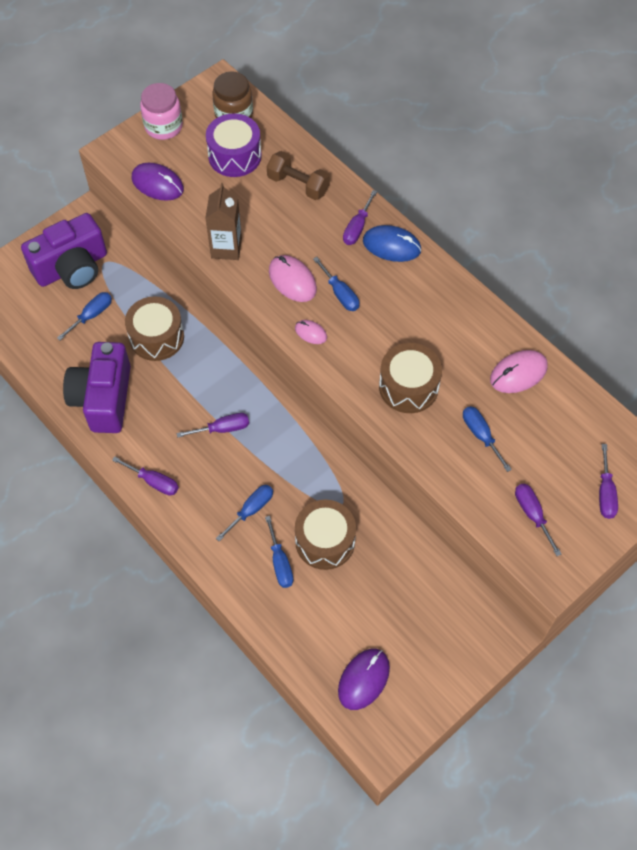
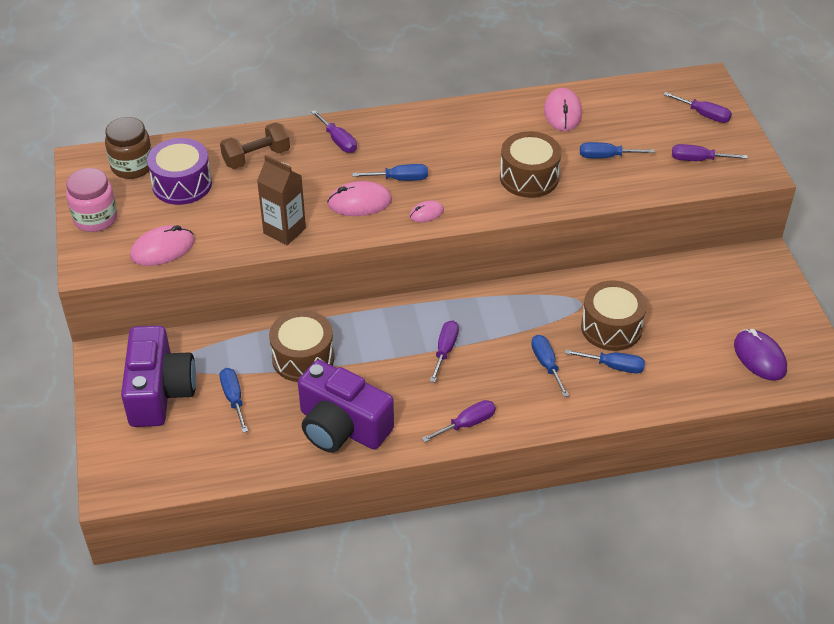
camera: 60 degrees left, 15 degrees down
(157, 184) = (162, 249): purple mouse -> pink mouse
(391, 245) = (376, 129): blue mouse -> none

